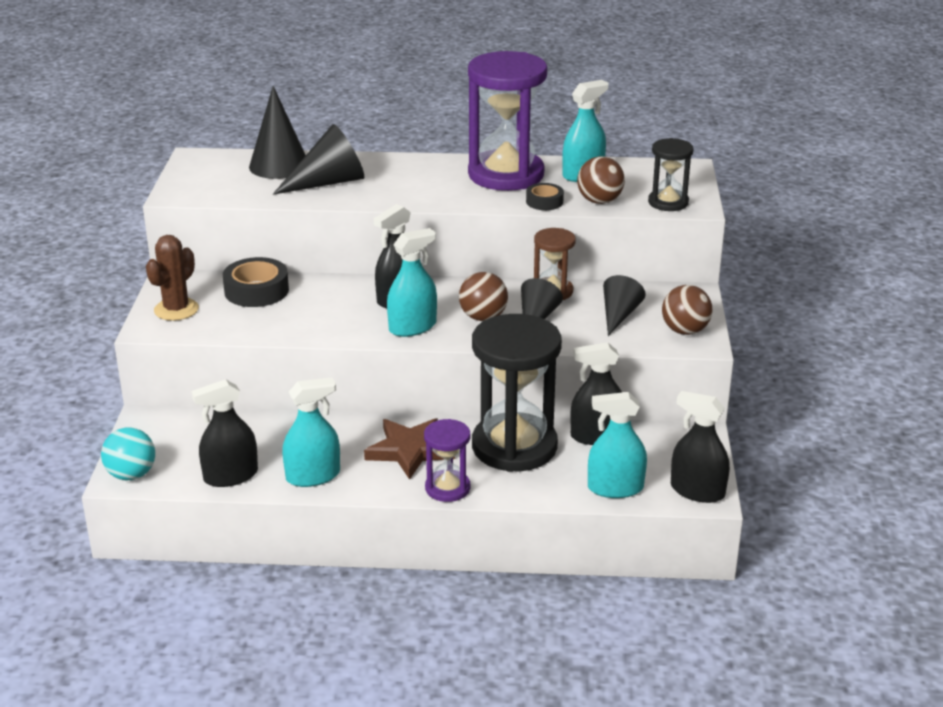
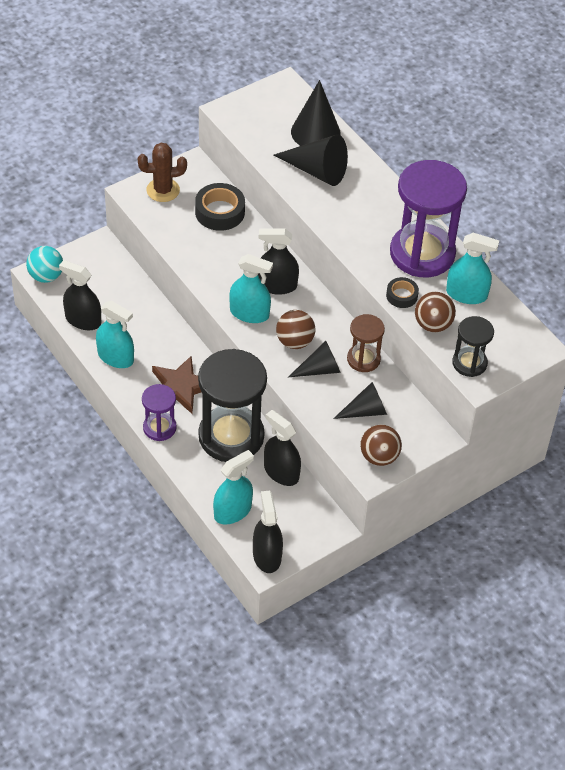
camera: 50 degrees right, 20 degrees up
(615, 488) = (232, 511): turquoise spray bottle -> turquoise spray bottle turned 90 degrees clockwise

